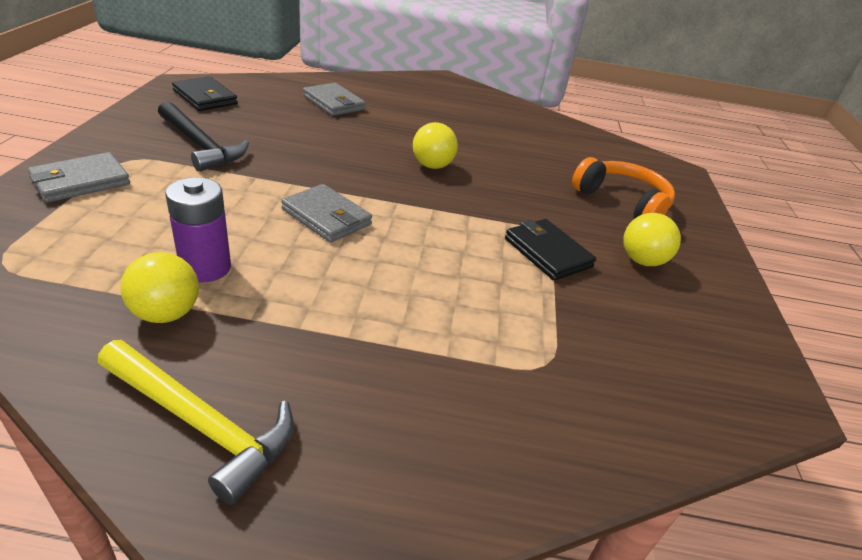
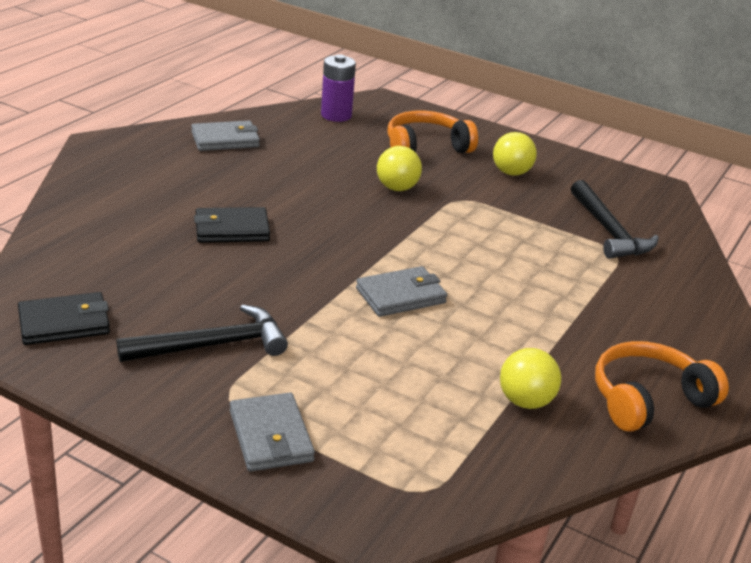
camera: 65 degrees left, 5 degrees down
(200, 424) = (648, 399): yellow hammer -> orange headphones
(205, 268) = (465, 374): purple battery -> purple battery (336, 115)
(334, 103) = (135, 234): grey wallet -> grey wallet (225, 140)
(432, 166) = (324, 215): yellow ball -> yellow ball (397, 188)
(547, 252) = (489, 207): black wallet -> black wallet (232, 229)
(595, 353) = (608, 231): none -> black hammer

